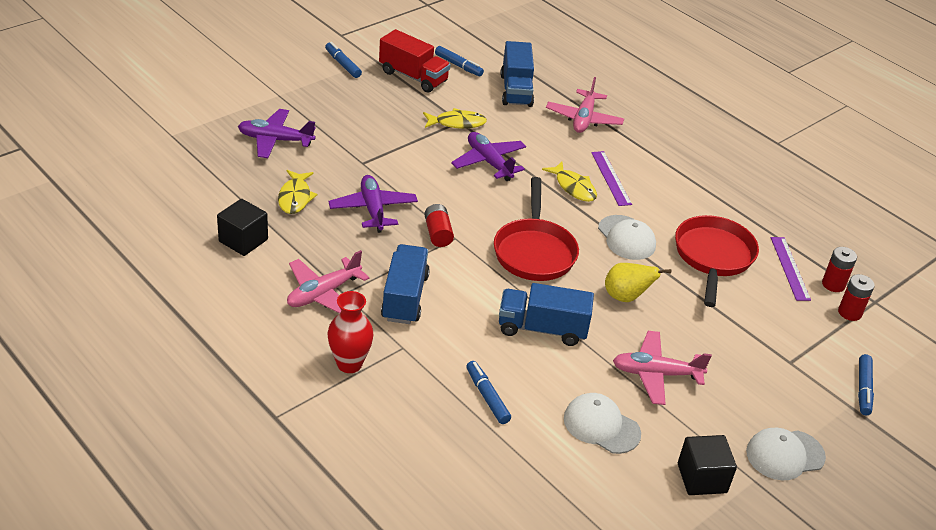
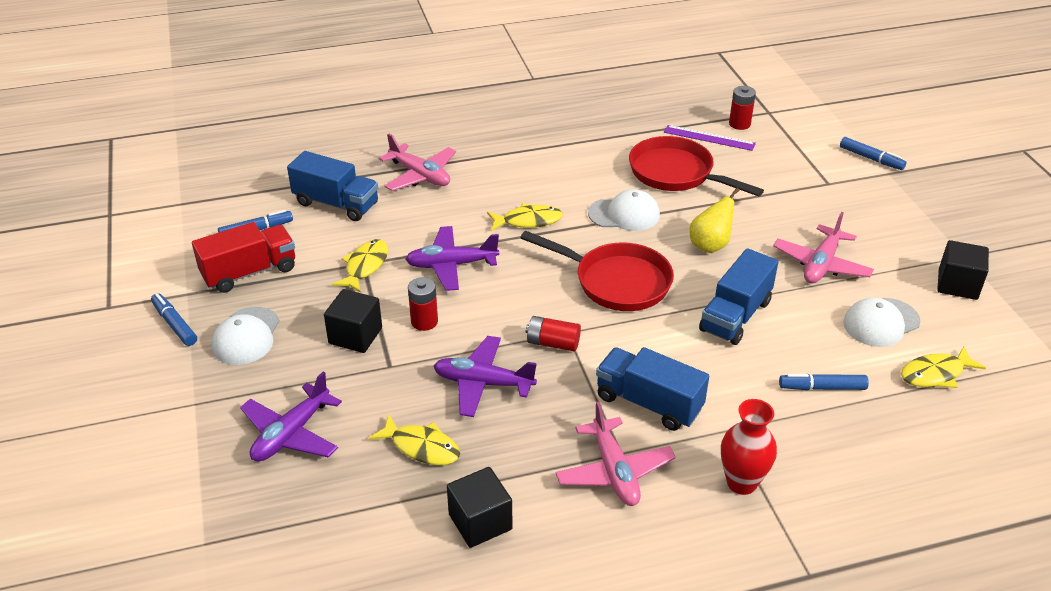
camera: 60 degrees left, 0 degrees up
(343, 64) = (175, 324): blue marker -> blue marker turned 60 degrees clockwise
(382, 139) = (355, 336): none -> black cube
(555, 472) = (935, 374): none -> yellow fish
(611, 178) = (527, 192): purple ruler -> none
(785, 455) = (938, 228): white cap -> white cap (246, 336)
(849, 313) = (778, 129): red battery -> red battery (424, 321)

